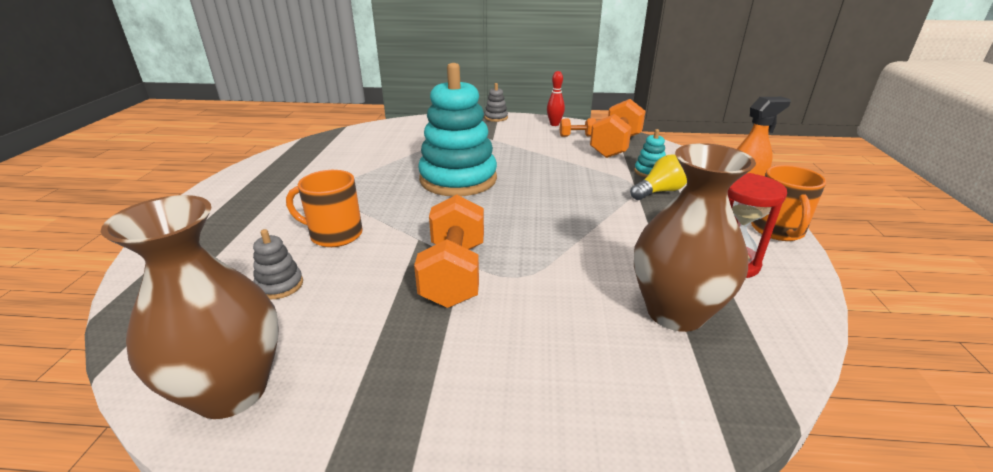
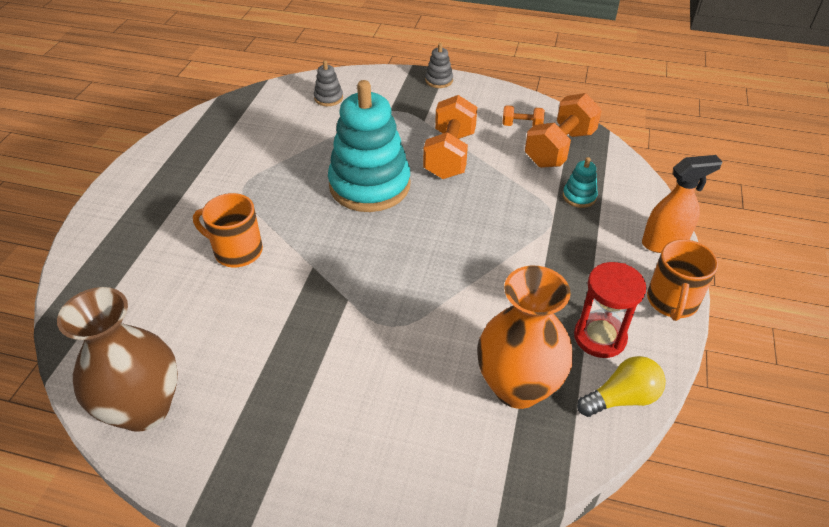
camera: 10 degrees right, 15 degrees up
(280, 285) = (184, 307): grey stacking toy -> grey stacking toy (328, 98)
(454, 274) = (335, 315): orange dumbbell -> orange dumbbell (449, 155)
(554, 124) = (503, 100): red bowling pin -> none
(660, 191) = (576, 229): yellow light bulb -> yellow light bulb (621, 398)
(675, 312) = (518, 387): brown vase -> orange vase

